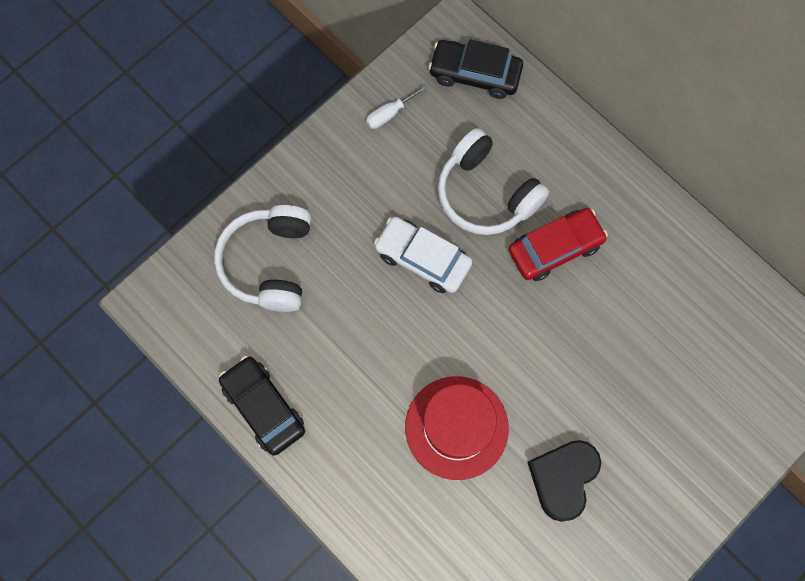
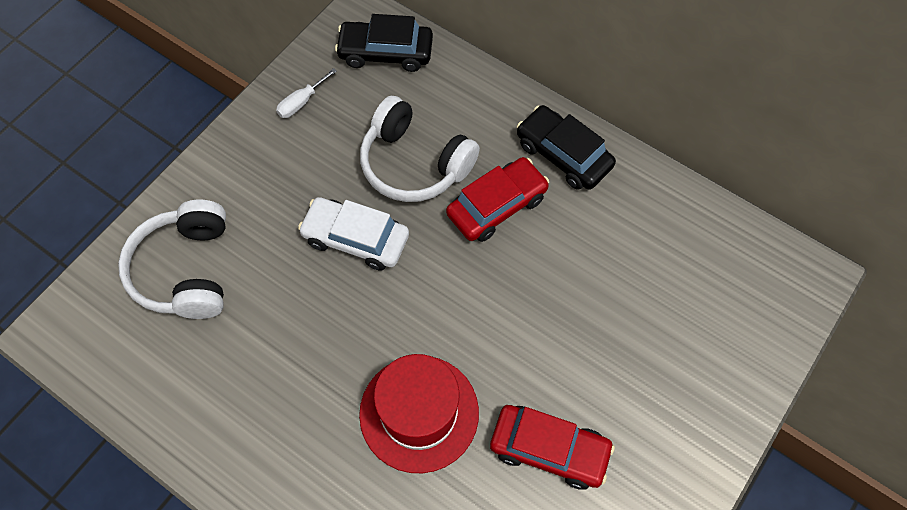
camera: 10 degrees left, 10 degrees down
(263, 407) = (193, 429): black car -> black car (563, 155)
(563, 478) = (549, 449): black heart -> red car

